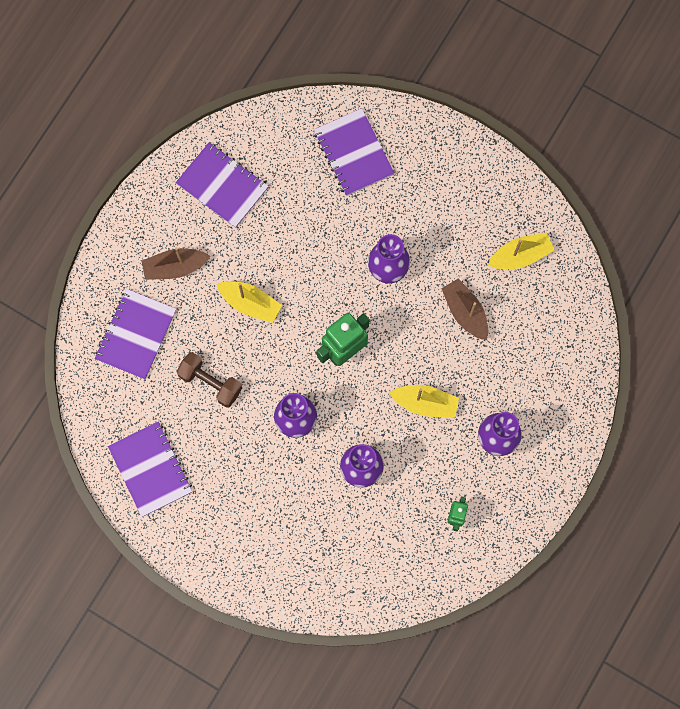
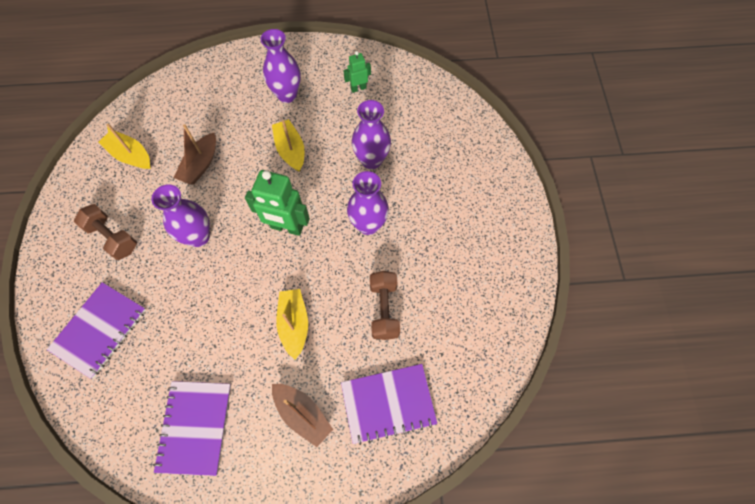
camera: 125 degrees left, 10 degrees down
(150, 469) = (488, 306): purple notebook -> none
(437, 200) = (112, 237): none -> brown dumbbell

